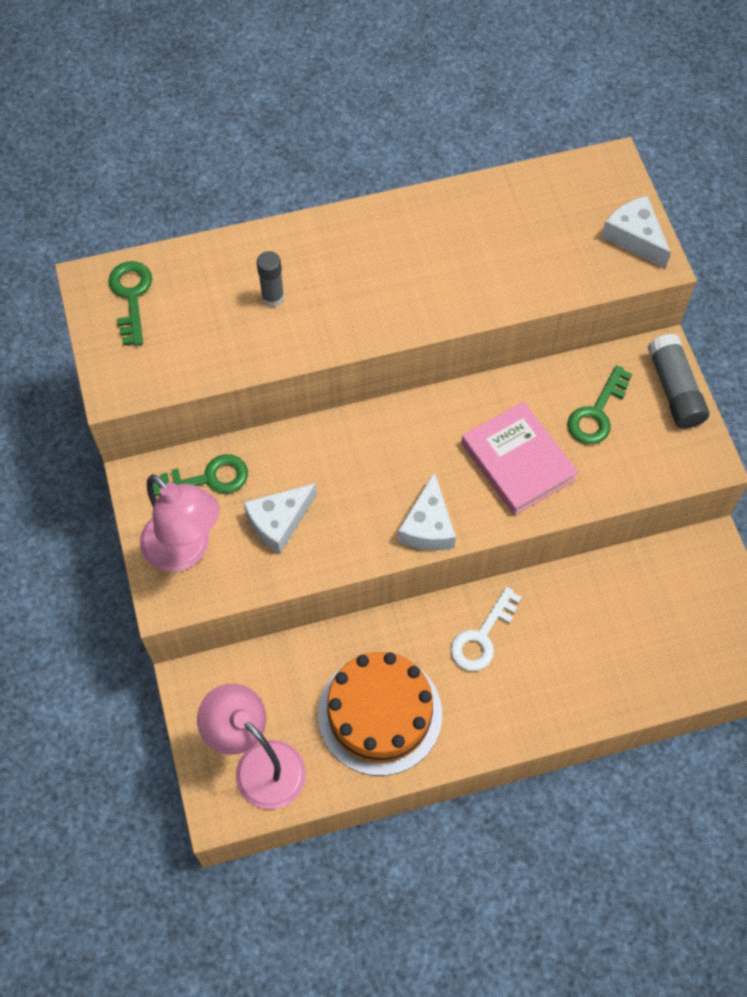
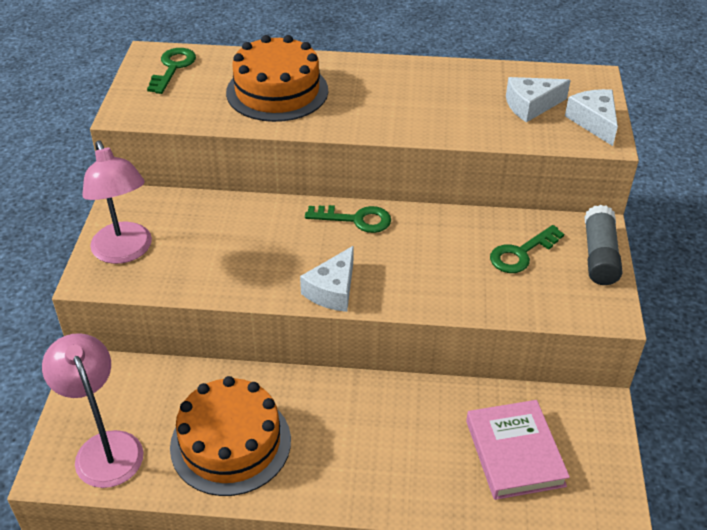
camera: 20 degrees right, 20 degrees down
(208, 478) = (173, 212): green key -> green key (356, 219)
(273, 297) = (277, 91): grey glue stick -> orange cake
(279, 522) = (211, 254): white cheese -> white cheese (531, 106)
(482, 637) = (353, 412): white key -> none
(517, 461) = (434, 268): pink book -> pink book (514, 453)

